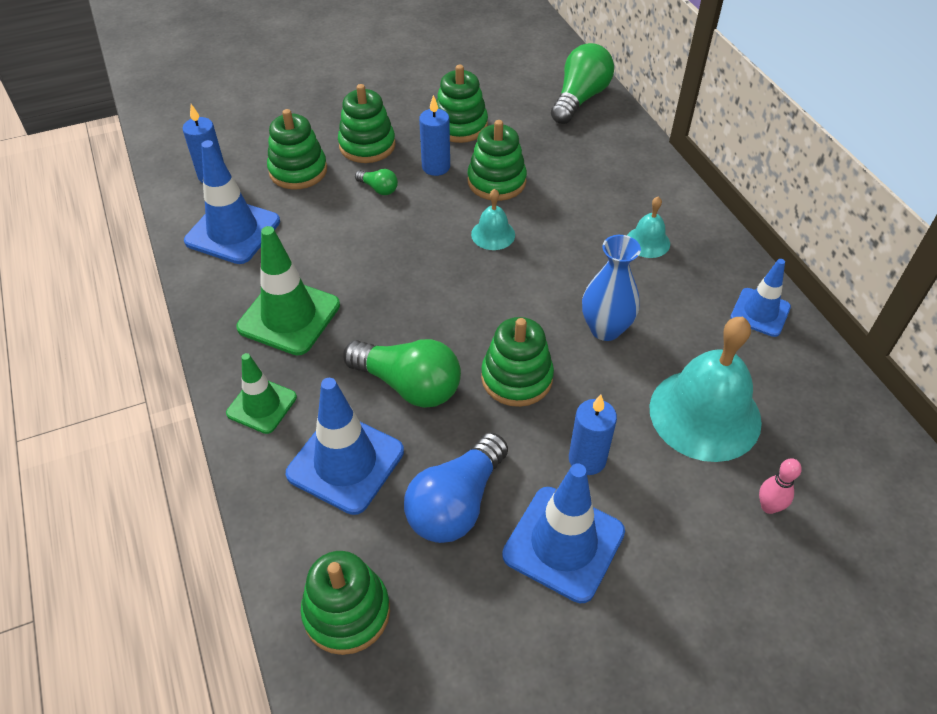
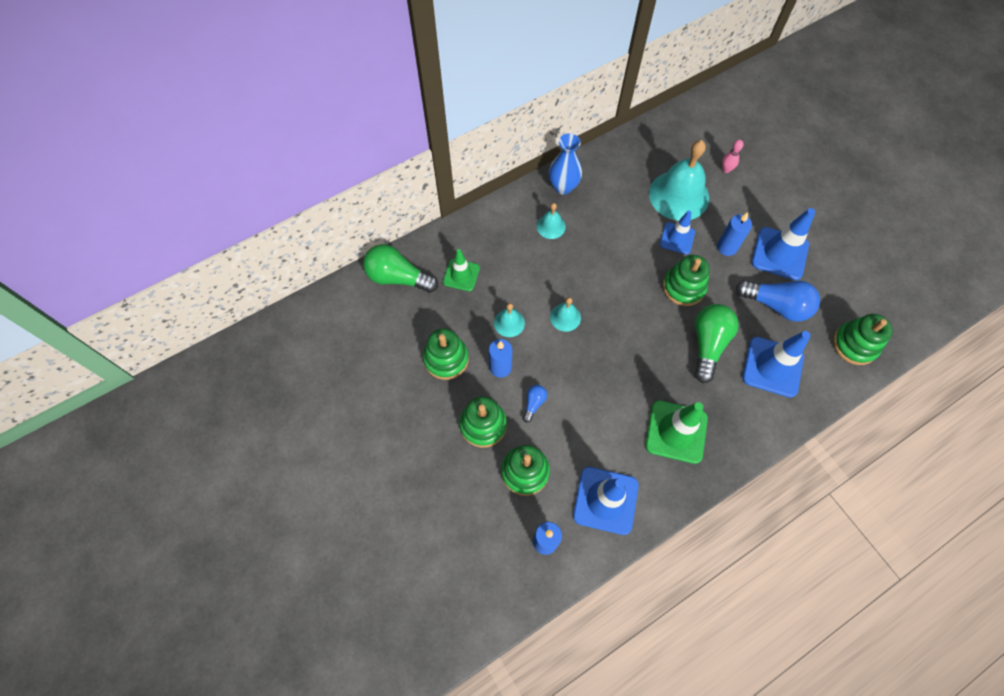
camera: 100 degrees left, 15 degrees up
(262, 405) = (751, 426): green traffic cone -> green traffic cone (461, 275)
(379, 189) = (534, 403): green light bulb -> blue light bulb
(496, 181) = (509, 323): green stacking toy -> turquoise bell
(605, 329) = (632, 245): blue vase -> blue vase (563, 187)
(760, 312) = (597, 169): blue traffic cone -> blue traffic cone (677, 238)

